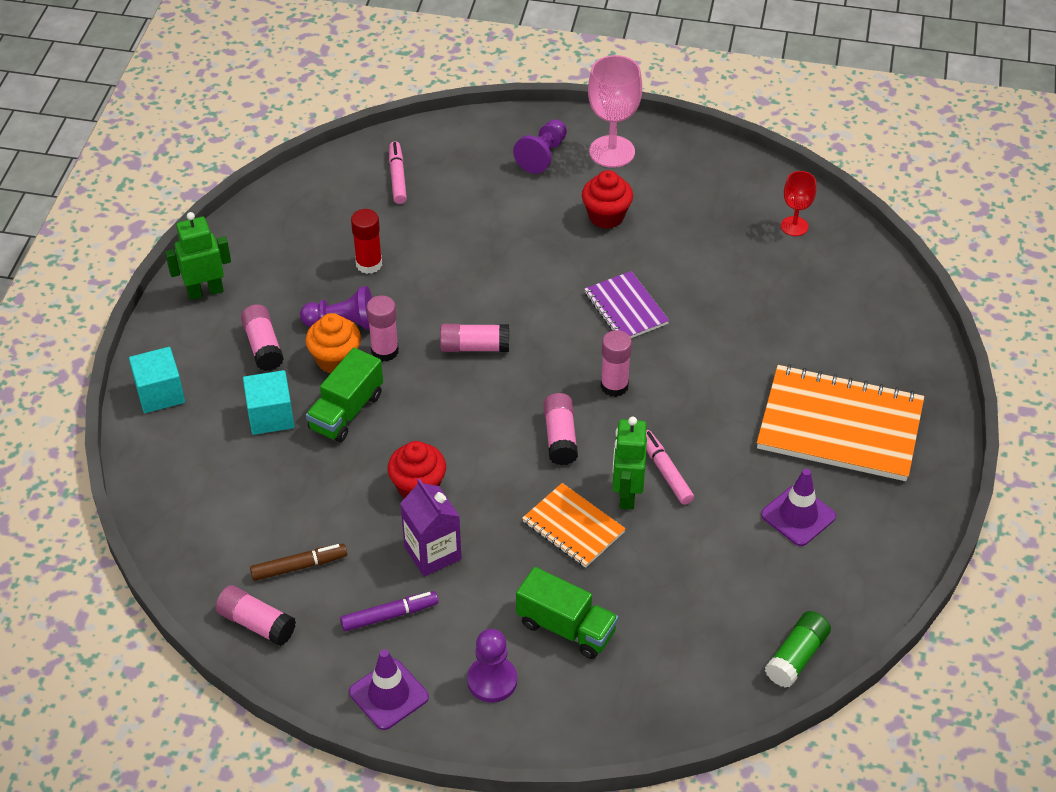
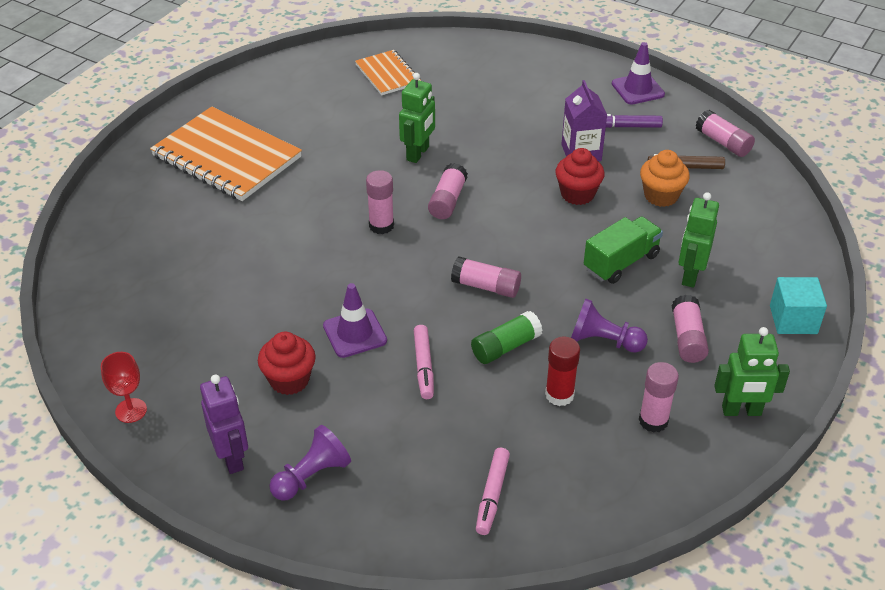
camera: 160 degrees left, 5 degrees down
(271, 416) = (690, 275): turquoise cube -> green robot
(335, 360) = (619, 308): orange cupcake -> orange cupcake (661, 196)
(385, 351) = (571, 304): pink glue stick -> pink glue stick (653, 421)
(492, 680) = (566, 81): purple pawn -> none
(566, 628) = (504, 94): green truck -> none
(573, 527) = (469, 144): orange notebook -> orange notebook (387, 74)
(612, 152) = (232, 457): pink goblet -> purple robot
(626, 308) = (330, 285): purple notebook -> none
(665, 471) = (379, 160): pink marker -> pink marker (423, 366)
(794, 226) = (117, 319): red goblet -> red goblet (131, 410)
(796, 657) = (365, 51): green glue stick -> green glue stick (505, 347)
(798, 515) = (304, 114): purple traffic cone -> purple traffic cone (355, 333)

